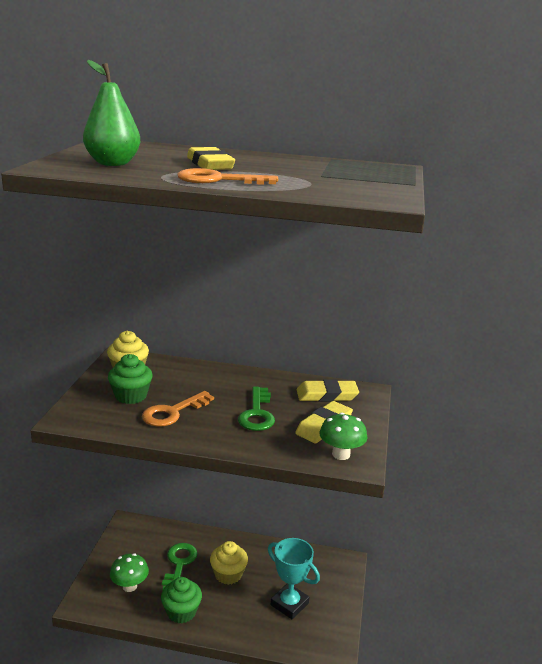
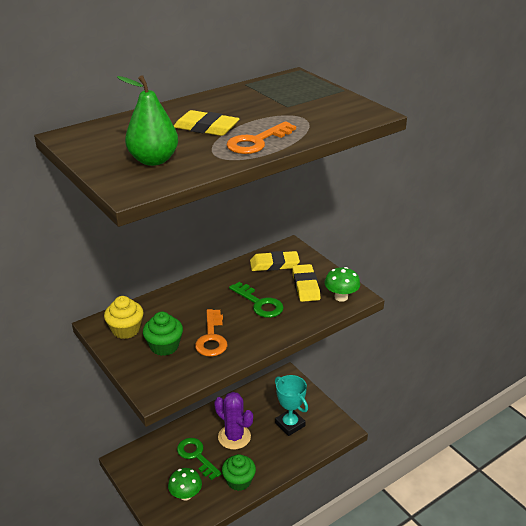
camera: 45 degrees left, 10 degrees up
(228, 574) = (234, 437): yellow cupcake -> purple cactus
(289, 604) = (290, 424): turquoise trophy -> turquoise trophy turned 60 degrees clockwise
(327, 395) = (274, 264): yellow eraser -> yellow eraser turned 45 degrees clockwise

